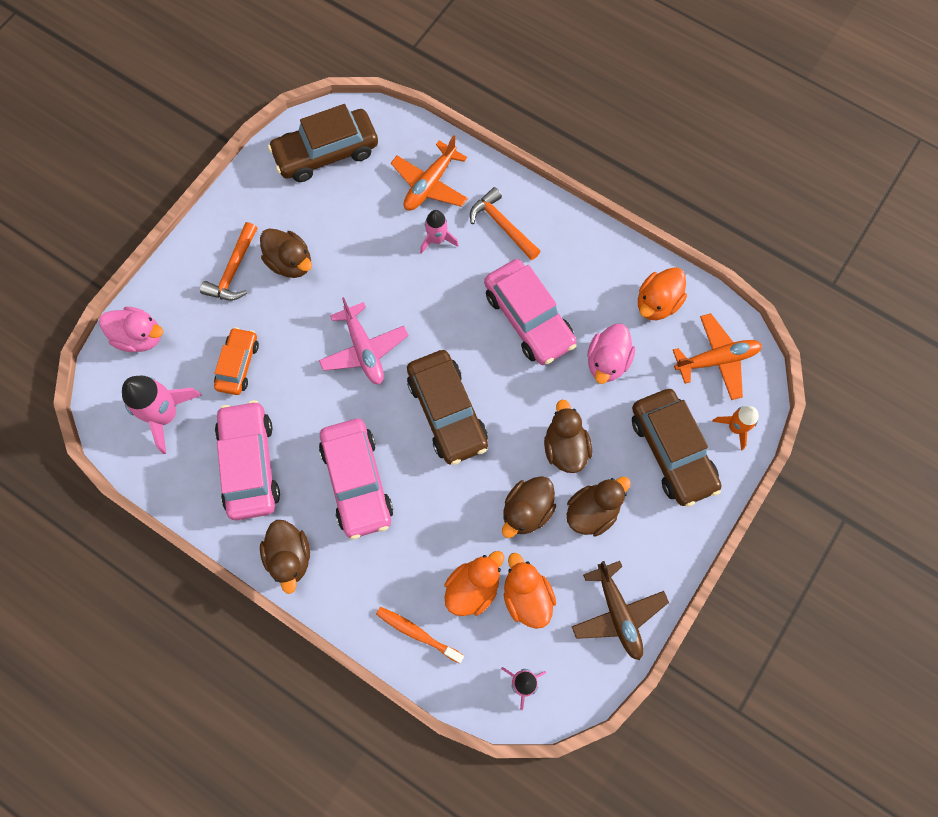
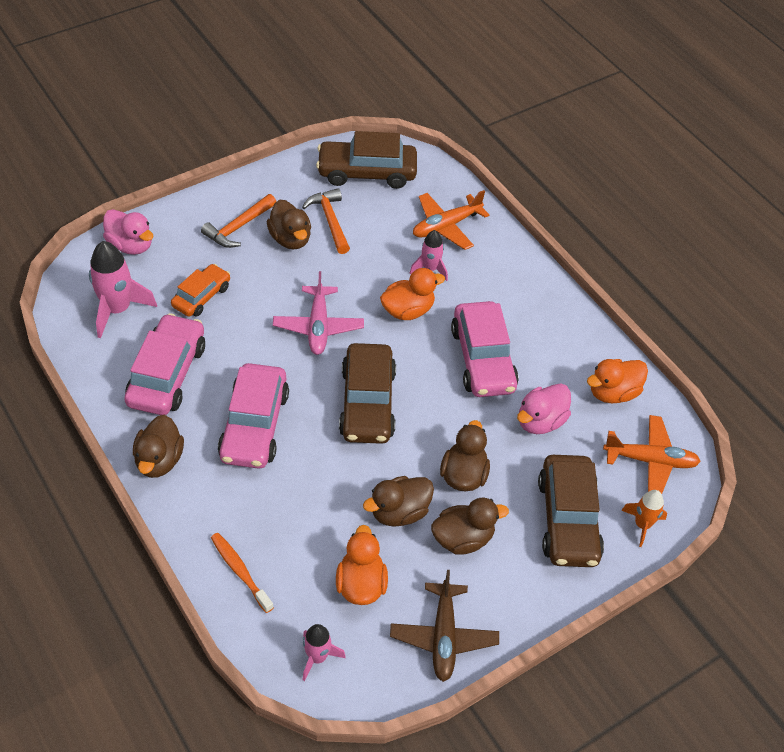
camera: 20 degrees right, 20 degrees down
(473, 588) = (313, 555): orange duck -> orange duck (408, 310)
(502, 225) = (495, 279): orange hammer -> orange hammer (330, 220)

